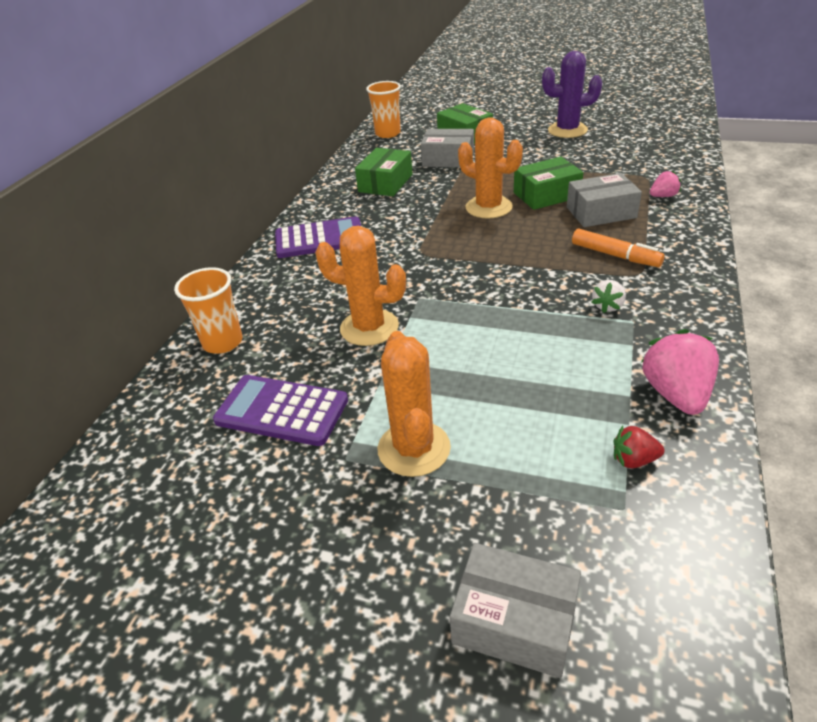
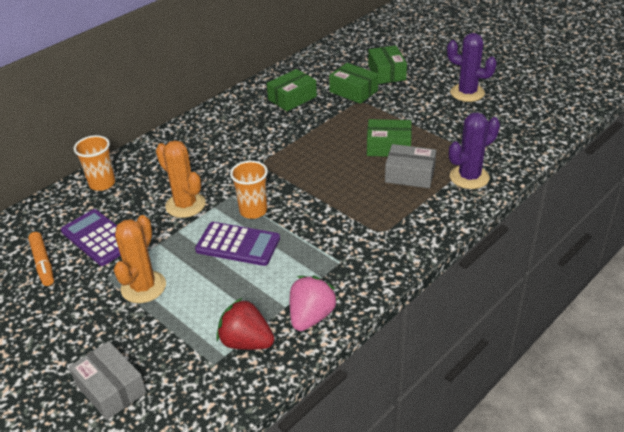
camera: 25 degrees right, 0 degrees up
(319, 239) = (212, 130): purple calculator -> purple calculator (238, 244)
(388, 133) = (334, 53): orange cup -> orange cup (253, 211)
(448, 159) = (353, 91): grey box -> green box
(488, 207) = (339, 143): orange cactus -> none
(608, 306) = (335, 246): white strawberry -> none
(615, 255) = (381, 212): orange marker -> orange marker (43, 263)
(634, 460) = (246, 342): red strawberry -> red strawberry, size x1.85
(663, 196) = (469, 177): pink strawberry -> purple cactus

